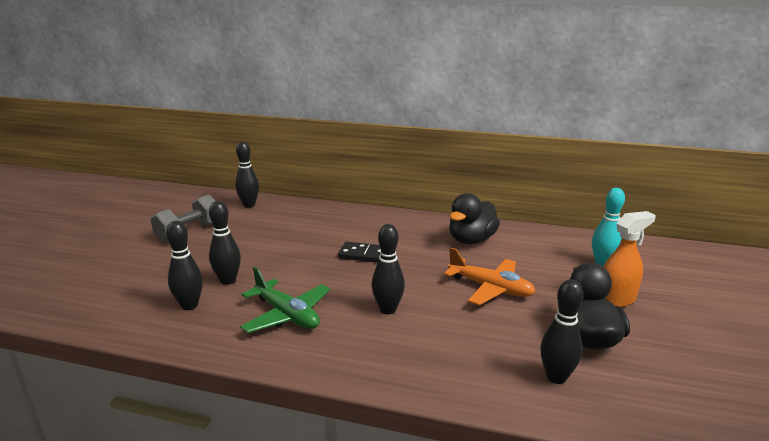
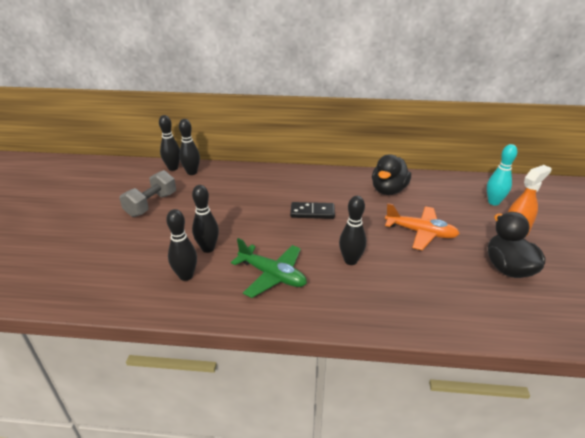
camera: 10 degrees left, 10 degrees up
(556, 377) = (499, 304): black bowling pin -> black bowling pin (173, 168)

